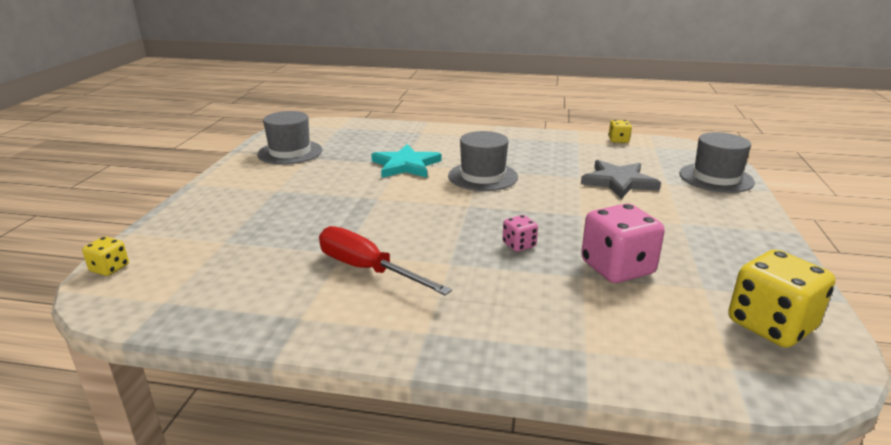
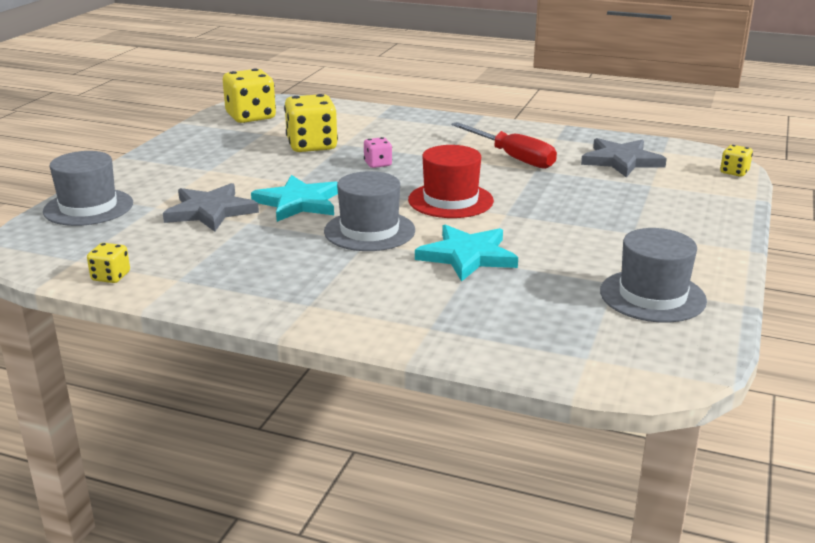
camera: 170 degrees left, 0 degrees up
(234, 276) = (621, 161): none -> grey star
(428, 207) = (450, 200): none -> red hat
(557, 194) = (298, 202): none -> turquoise star
(617, 268) = (312, 146): pink dice -> yellow dice

